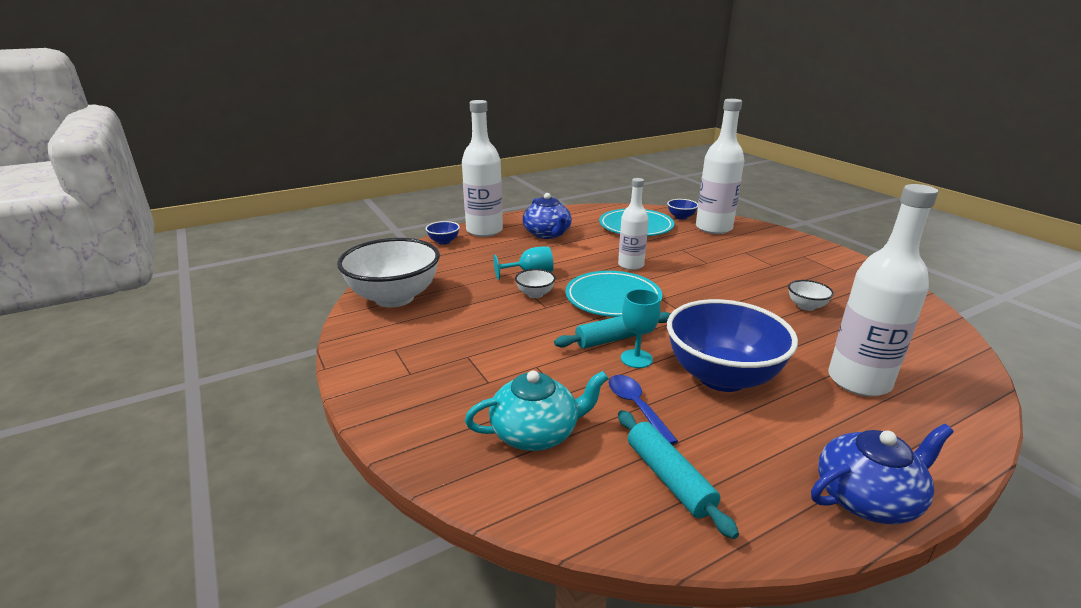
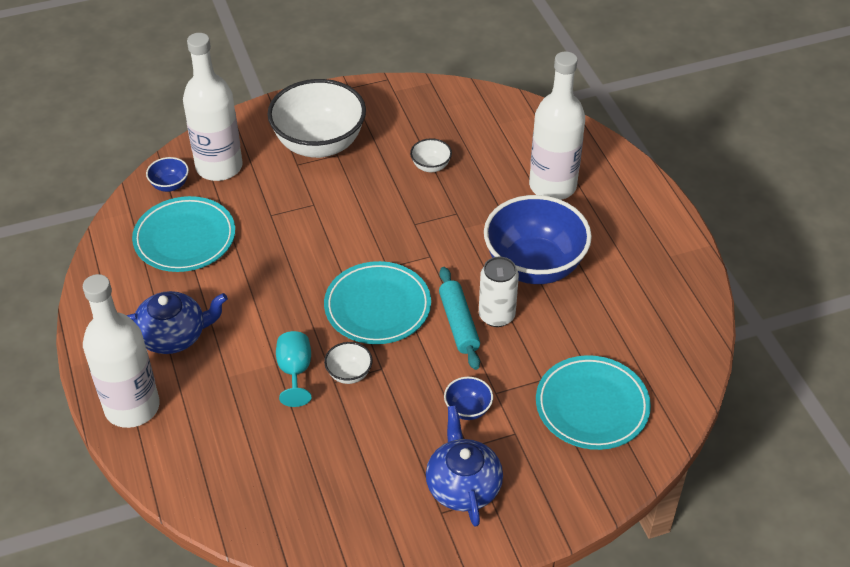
camera: 80 degrees left, 20 degrees up
(394, 298) = (321, 516): white bowl -> white bowl (319, 144)
(444, 241) = (155, 459): blue bowl -> blue bowl (468, 409)
(536, 433) = (592, 406): turquoise teapot -> turquoise plate
(631, 265) = (300, 272): white bottle -> none
(636, 359) = (496, 316): turquoise goblet -> white can
(636, 407) = (567, 333): blue spoon -> none
(669, 478) = (649, 335): turquoise rolling pin -> none
(867, 498) = (674, 240): blue teapot -> blue teapot (463, 485)

